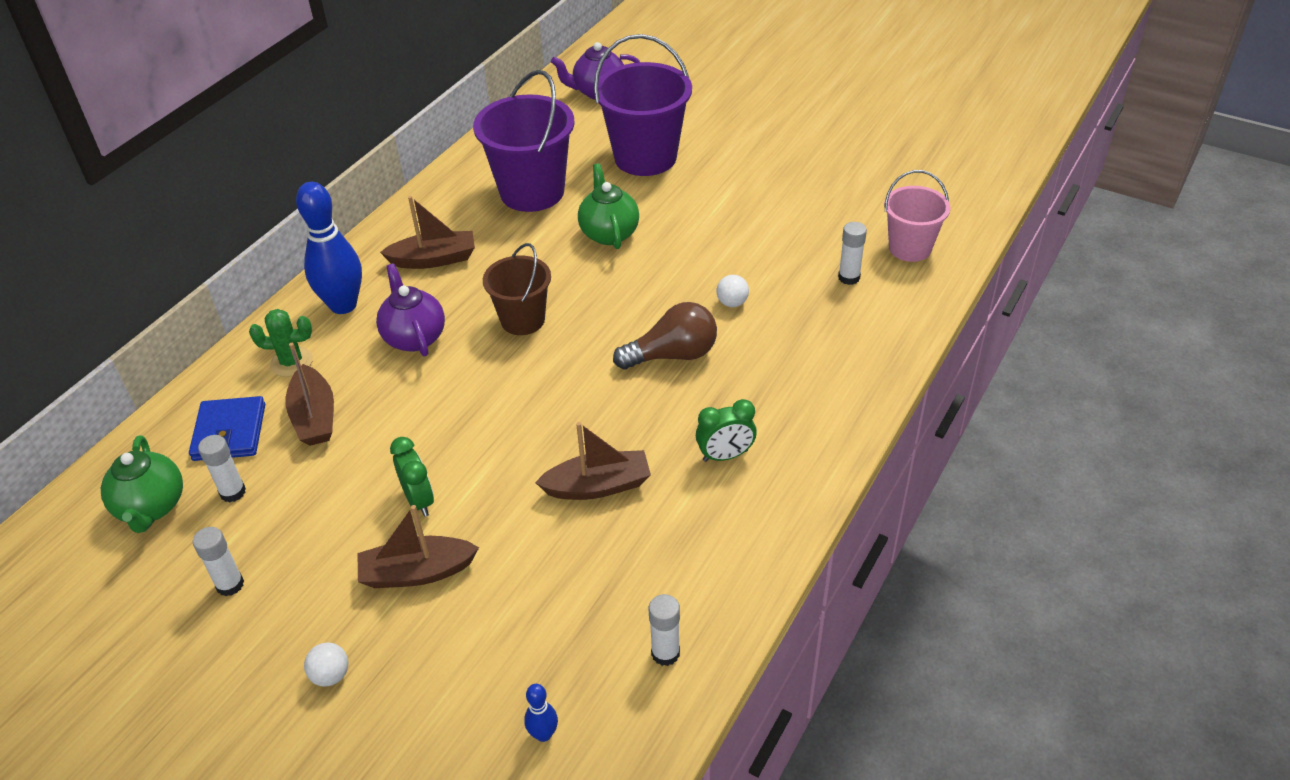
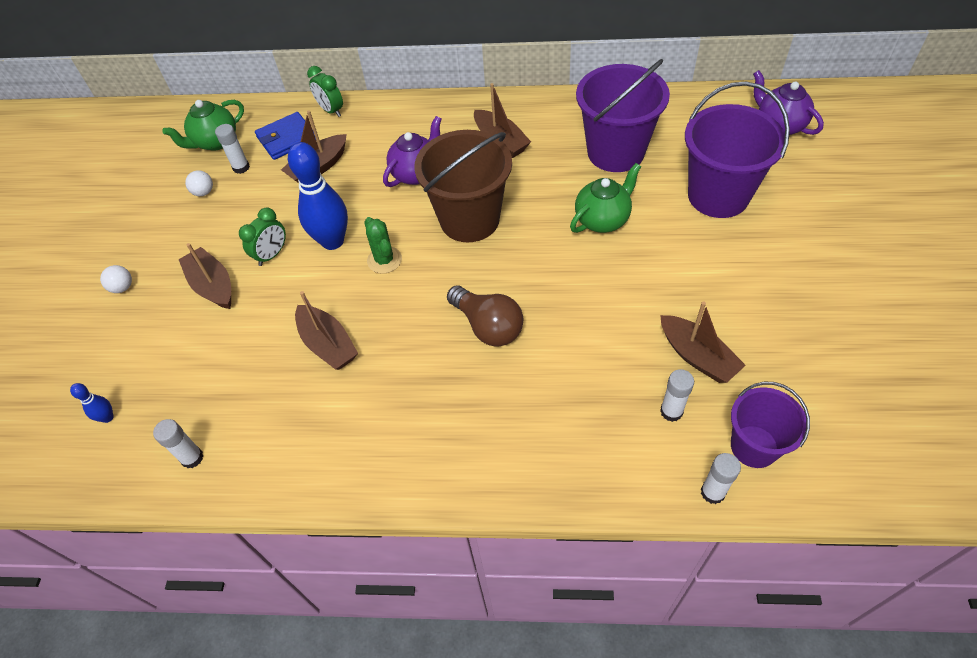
camera: 65 degrees right, 10 degrees up
(230, 584) = (172, 206): white glue stick -> white glue stick (712, 492)
(291, 362) = (359, 130): green cactus -> green cactus (384, 260)
(343, 305) = (425, 124): blue bowling pin -> blue bowling pin (332, 241)
(523, 320) = (469, 219): brown bucket -> brown bucket, size x1.64
(725, 455) = (397, 411): green clock -> green clock (331, 110)
(732, 303) = (575, 338): white ball -> white ball (204, 192)
(805, 241) = (697, 356): none -> brown boat
(910, 248) = (754, 446): pink bucket -> purple bucket

